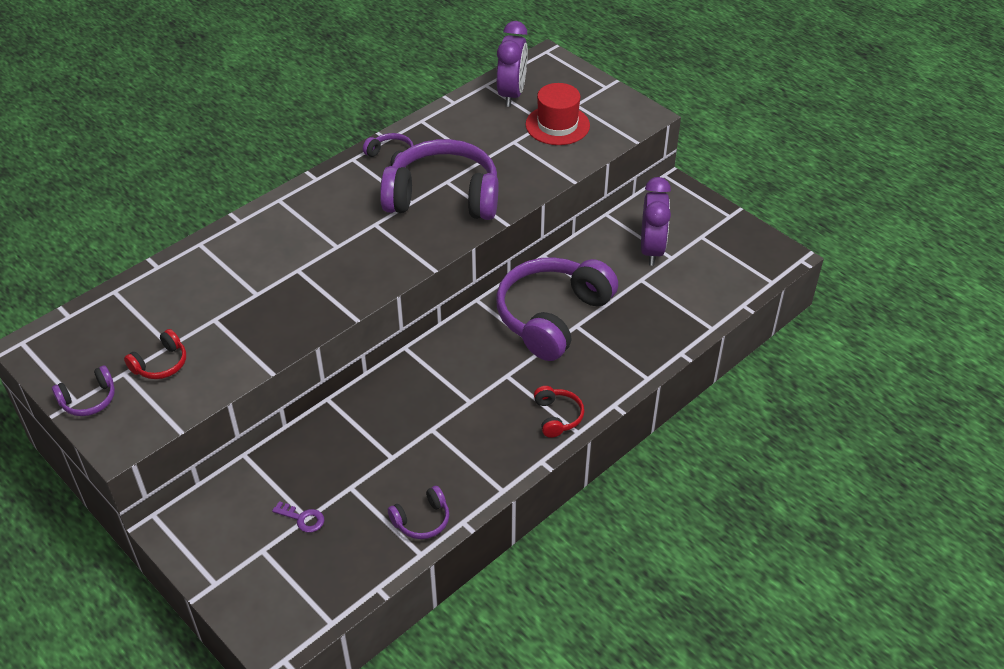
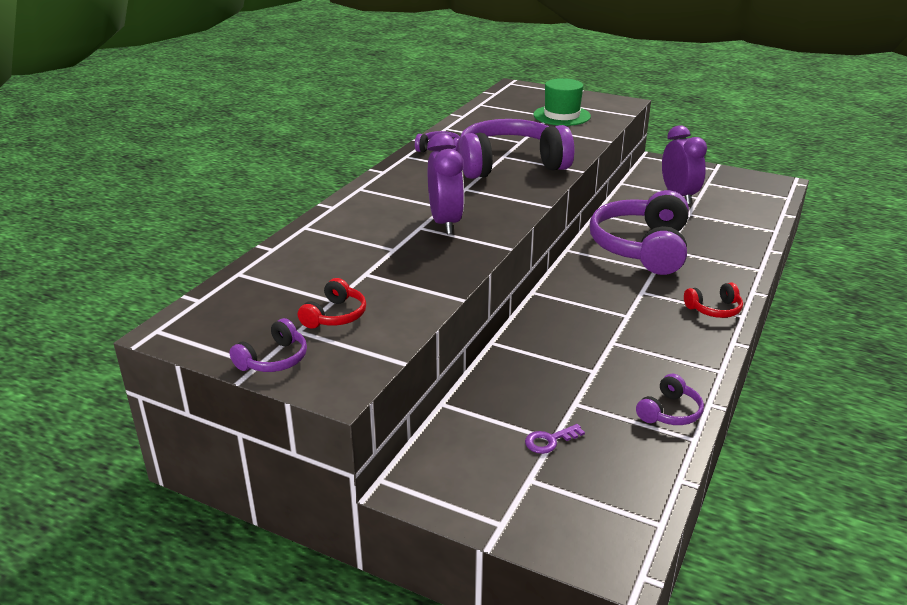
camera: 20 degrees left, 15 degrees down
(303, 518) = (549, 441): purple key -> purple key turned 150 degrees clockwise
(512, 94) = (507, 106): purple clock -> purple clock (445, 223)
(557, 125) = (561, 115): red hat -> green hat
(557, 416) = (714, 309): red headphones -> red headphones turned 105 degrees clockwise

